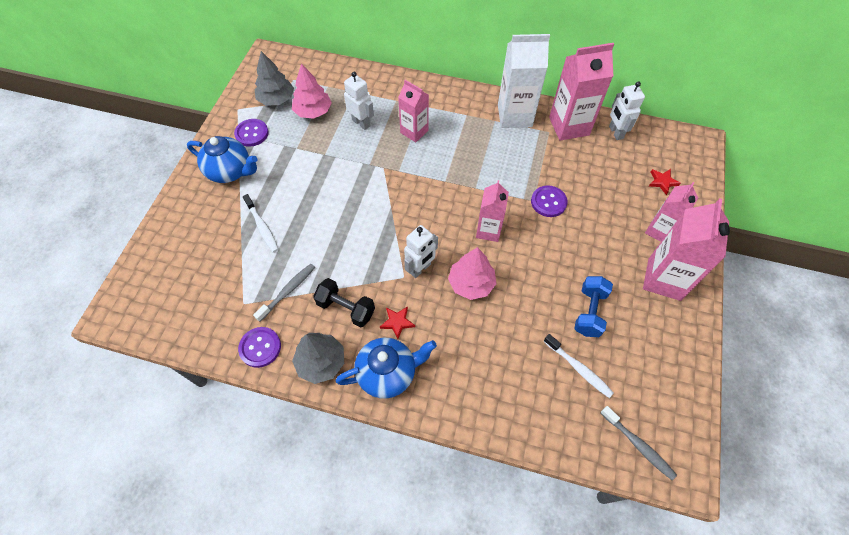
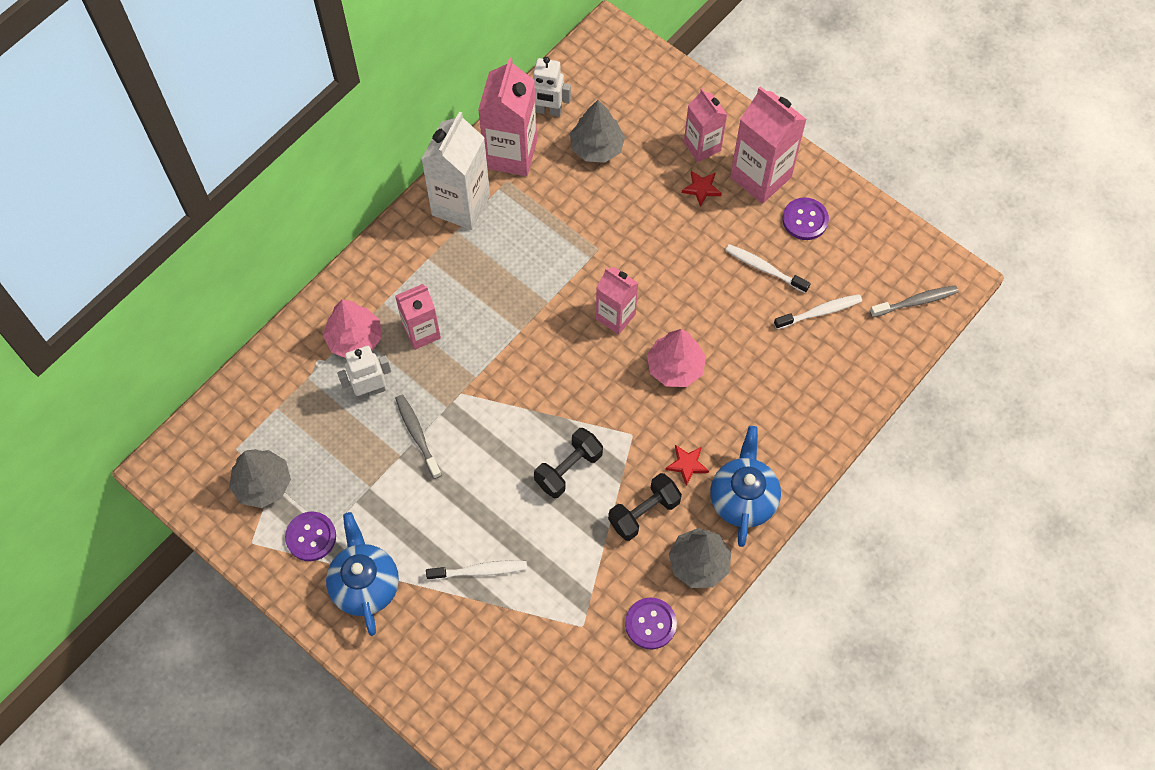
camera: 65 degrees left, 5 degrees up
(230, 171) = (365, 584): blue teapot -> blue teapot turned 60 degrees counterclockwise
(288, 291) = (590, 569): grey toothbrush -> grey toothbrush (417, 435)
(313, 111) = (315, 443): pink tree -> pink tree (355, 339)
(358, 248) = (568, 469): none -> black dumbbell
(420, 269) = (630, 412): white robot -> none
(548, 202) = (609, 235): purple button -> purple button (805, 220)
(589, 312) = (764, 268): blue dumbbell -> white toothbrush
(609, 169) = (596, 147): none -> grey tree
(662, 182) = (642, 105): red star -> red star (701, 189)

